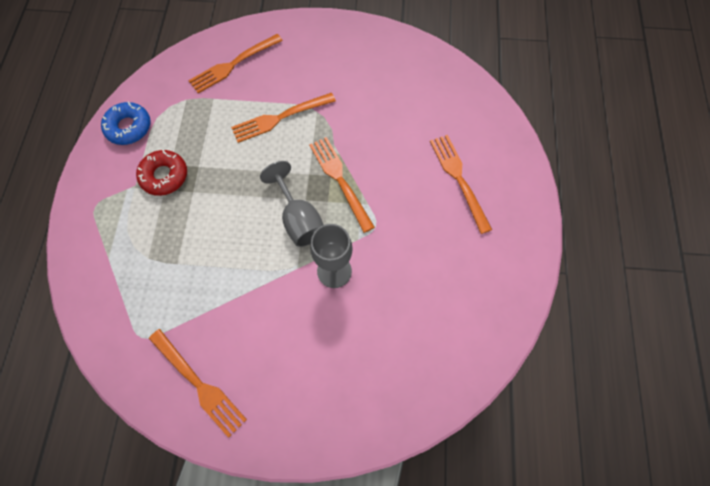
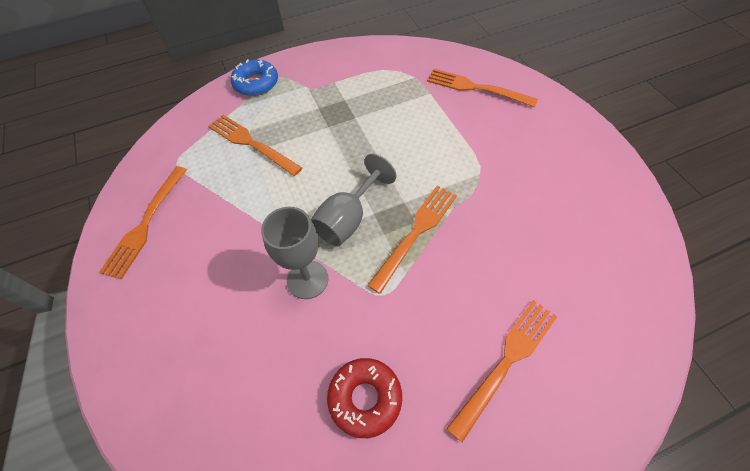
camera: 65 degrees right, 10 degrees down
(129, 127) = (361, 59): blue donut -> blue donut (256, 83)
(164, 176) = (331, 101): red donut -> red donut (365, 398)
(280, 118) = (449, 148): orange fork -> orange fork (251, 144)

